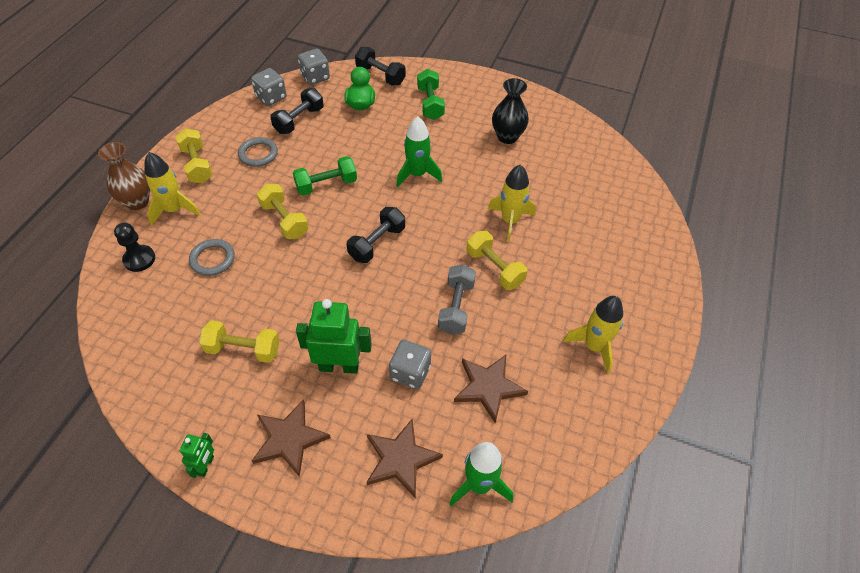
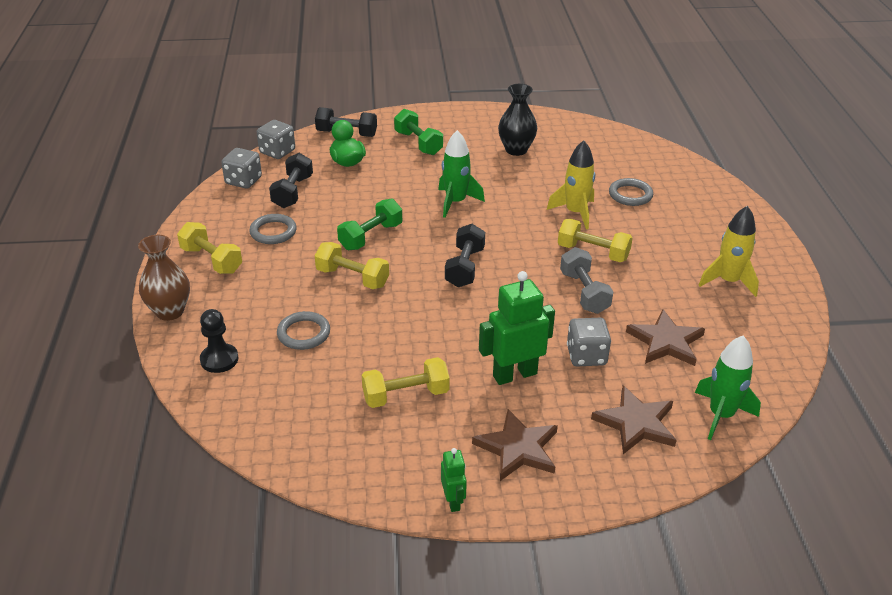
camera: 25 degrees left, 15 degrees down
(174, 210) = (220, 305): yellow rocket -> none
(573, 219) = (630, 195): none -> grey ring

